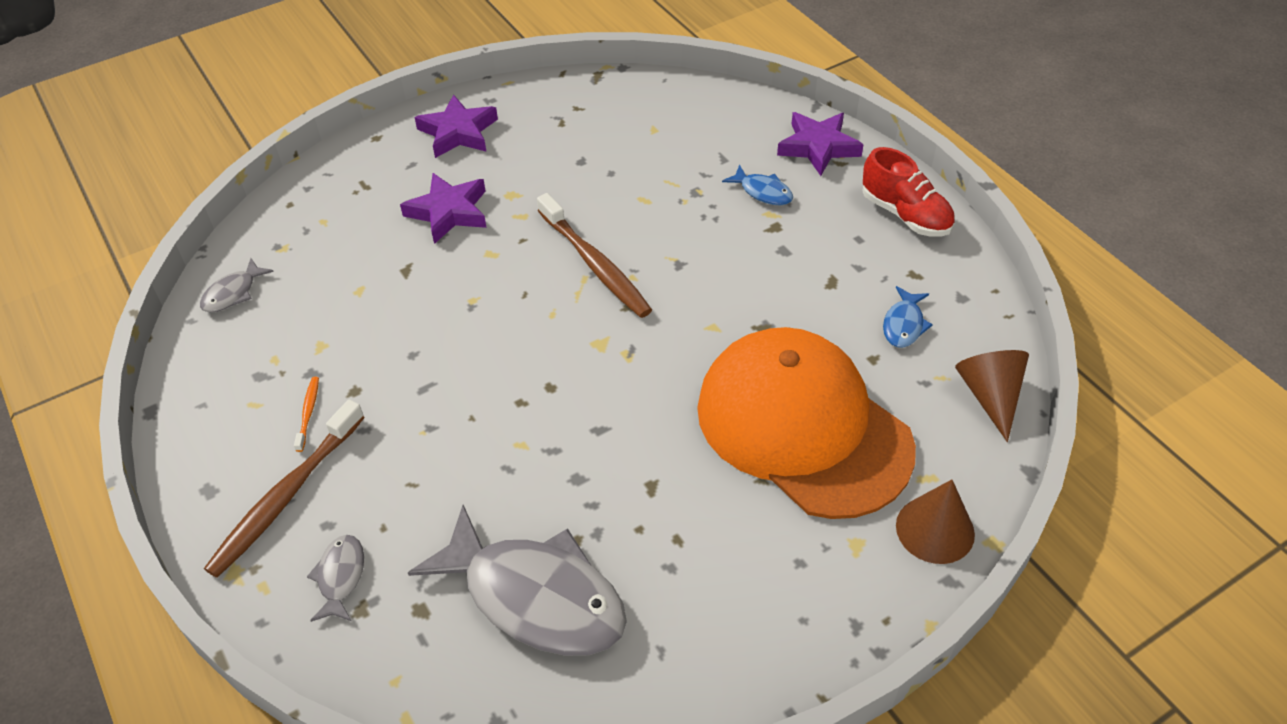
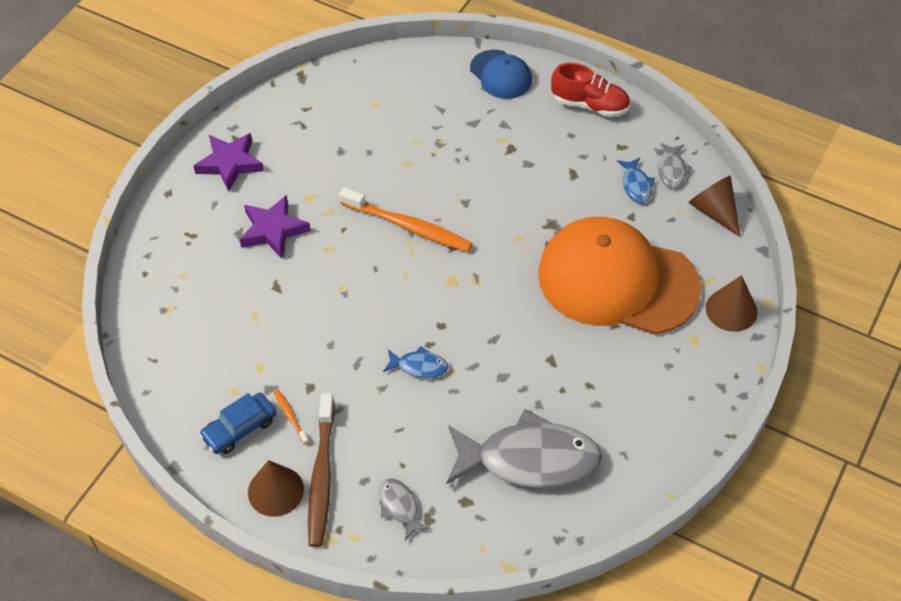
camera: 30 degrees left, 5 degrees up
(226, 488) = (275, 491): none -> brown cone
(233, 293) = (161, 358): grey fish -> grey fish (672, 170)
(246, 401) = (239, 428): none -> blue car
(595, 264) = (408, 226): brown toothbrush -> orange toothbrush
(763, 192) = (485, 125): blue fish -> blue fish (419, 366)
(818, 147) = (501, 75): purple star -> blue cap

